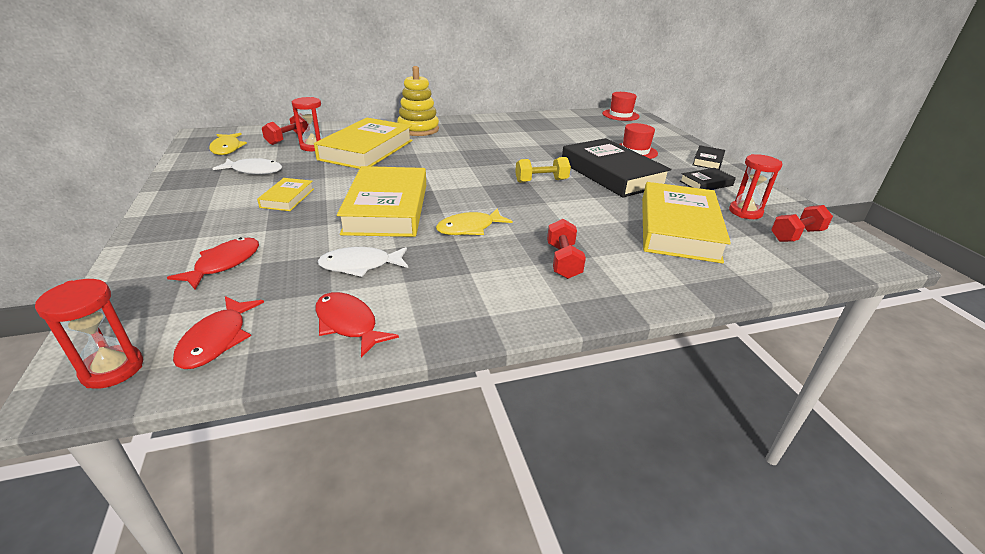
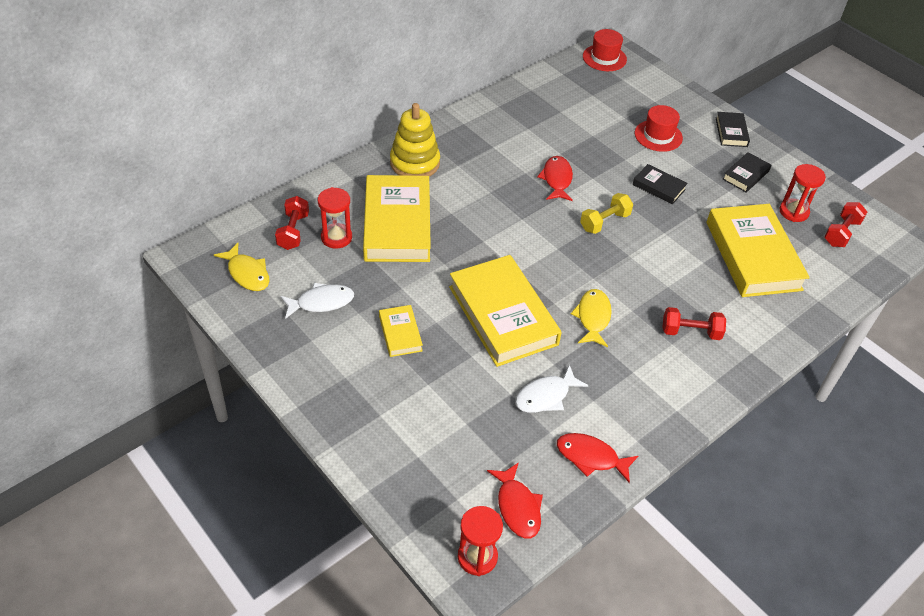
camera: 25 degrees left, 15 degrees up
(224, 264) = (439, 436): red fish -> red fish (557, 179)
(469, 228) = (593, 317): yellow fish -> yellow fish turned 150 degrees clockwise
(563, 261) = (690, 332): red dumbbell -> red dumbbell turned 60 degrees counterclockwise
(611, 174) = (658, 187): black book -> black book, size x0.47

